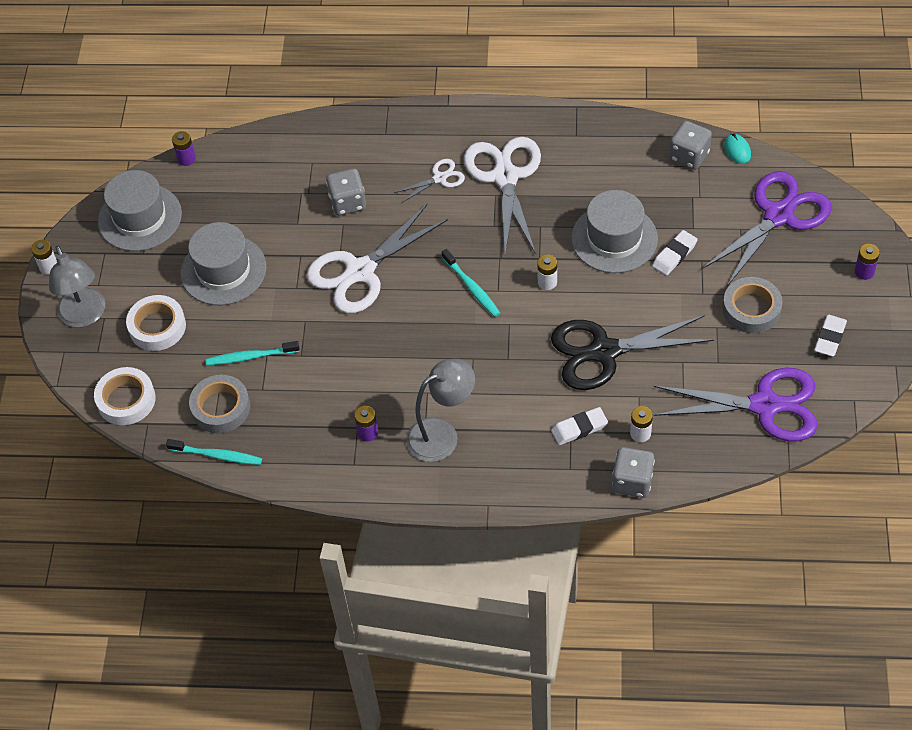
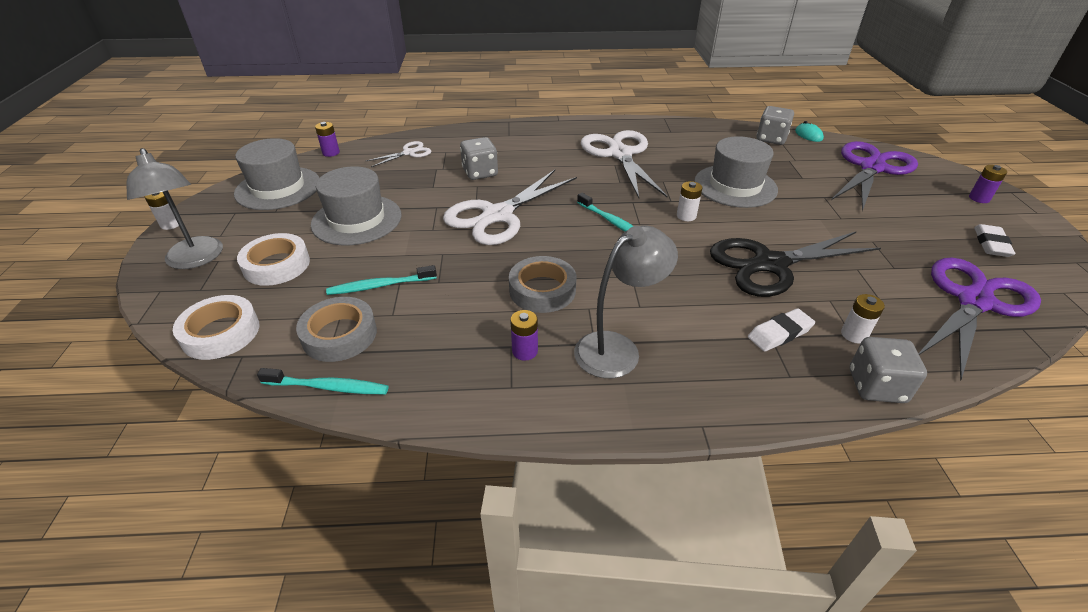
camera: 10 degrees left, 15 degrees down
(440, 178) = (562, 156): white scissors -> white scissors (409, 153)
(674, 255) = (797, 194): white eraser -> none
(751, 309) = (896, 227): grey tape -> grey tape (542, 290)
(765, 405) = (974, 301): purple scissors -> purple scissors turned 45 degrees counterclockwise

